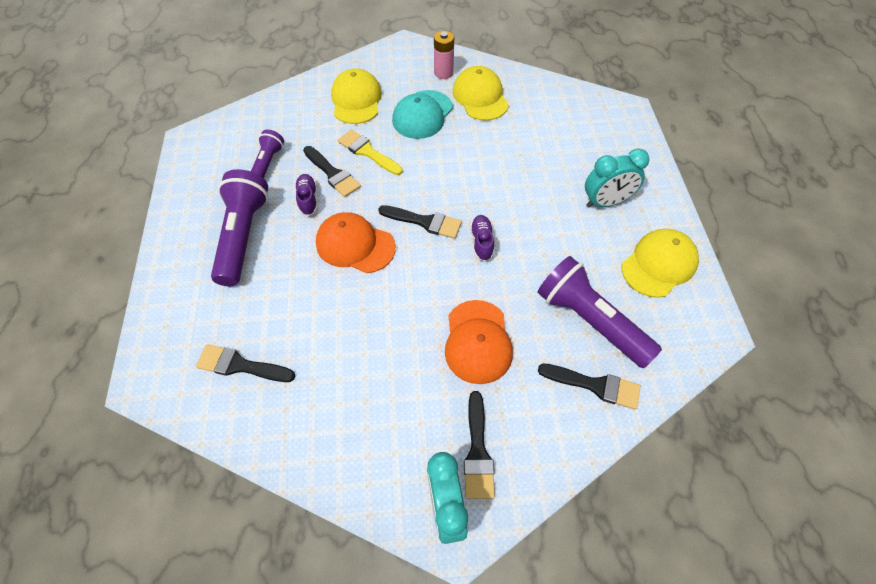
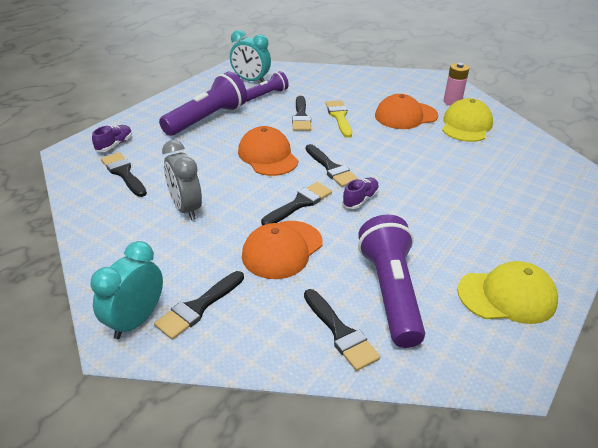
camera: 40 degrees right, 20 degrees down
(308, 199) = (268, 121): purple shoe -> purple shoe (114, 145)
(351, 361) = (186, 208): none -> grey clock
(356, 100) = (366, 90): yellow cap -> none
(422, 115) = (405, 116): turquoise cap -> orange cap
(440, 282) = (299, 203): none -> black brush
(606, 202) = (503, 231): turquoise clock -> turquoise clock (251, 81)

